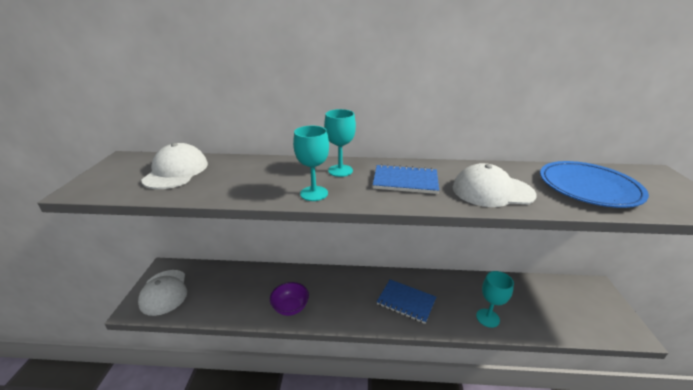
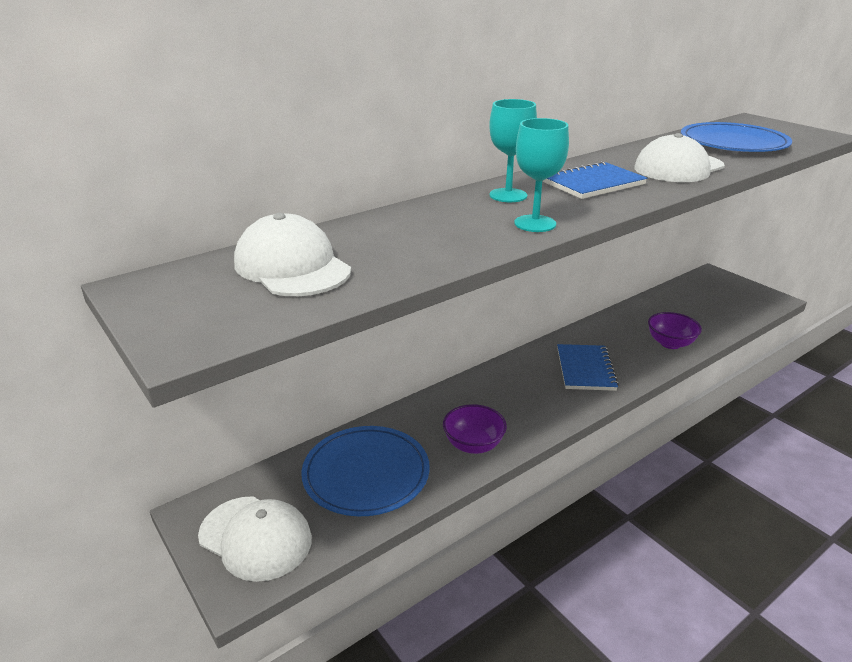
camera: 40 degrees left, 0 degrees up
(232, 291) = (366, 474): none -> blue plate
(406, 302) = (585, 369): blue notebook -> blue notebook turned 75 degrees counterclockwise
(487, 318) = (670, 343): turquoise goblet -> purple bowl

